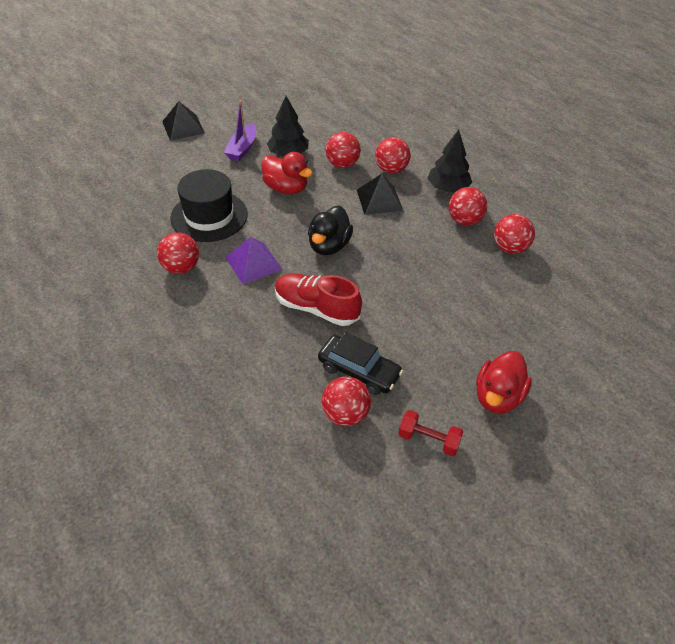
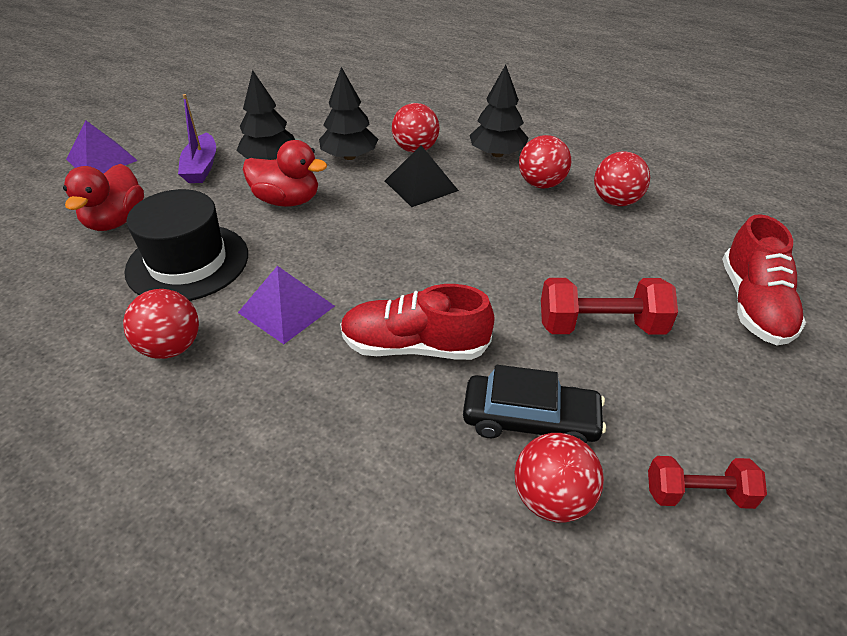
camera: 20 degrees left, 5 degrees down
(183, 127) = (102, 160): black pyramid -> purple pyramid
(329, 246) = (386, 257): black duck -> none
(342, 164) = (349, 156): red ball -> black tree
(438, 330) = (600, 326): none -> red dumbbell
(498, 397) = (740, 392): red duck -> red duck (116, 221)
(552, 348) = (753, 305): none -> red shoe

